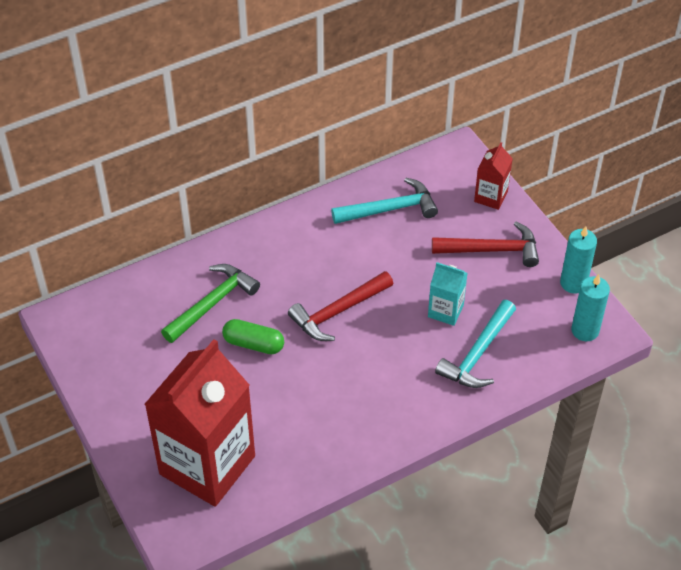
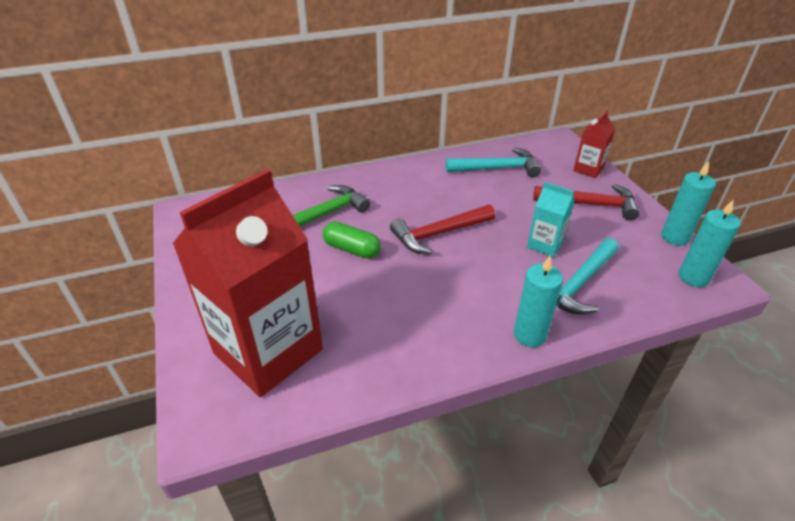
camera: 10 degrees right, 10 degrees down
(434, 414) = (529, 335): none -> turquoise candle

